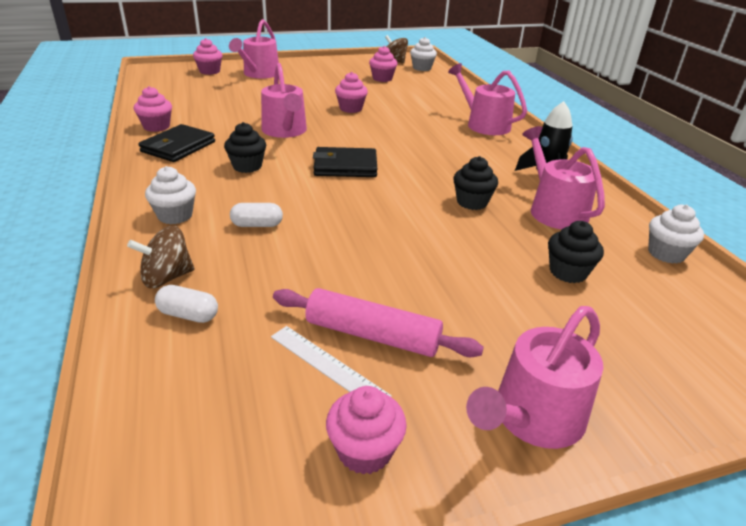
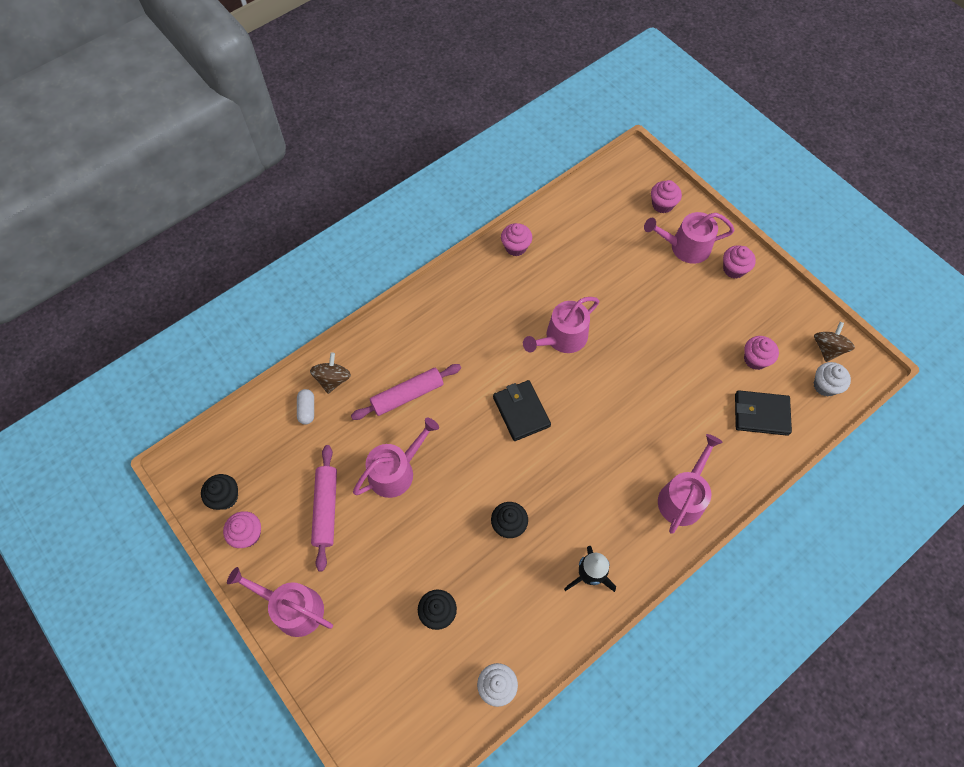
camera: 70 degrees right, 30 degrees up
(167, 277) = (333, 379): brown spinning top -> brown spinning top turned 60 degrees clockwise
(175, 215) = (396, 343): white cupcake -> none
(178, 147) = (490, 283): black wallet -> black wallet (761, 414)
(247, 166) = (484, 345): black cupcake -> black cupcake (225, 497)
(257, 225) = (407, 395): white capsule -> pink rolling pin
(328, 365) = (295, 496): white ruler -> none
(351, 109) = (646, 365): pink cupcake -> pink cupcake (734, 269)
(554, 210) = (527, 592): pink watering can -> pink watering can (396, 471)

